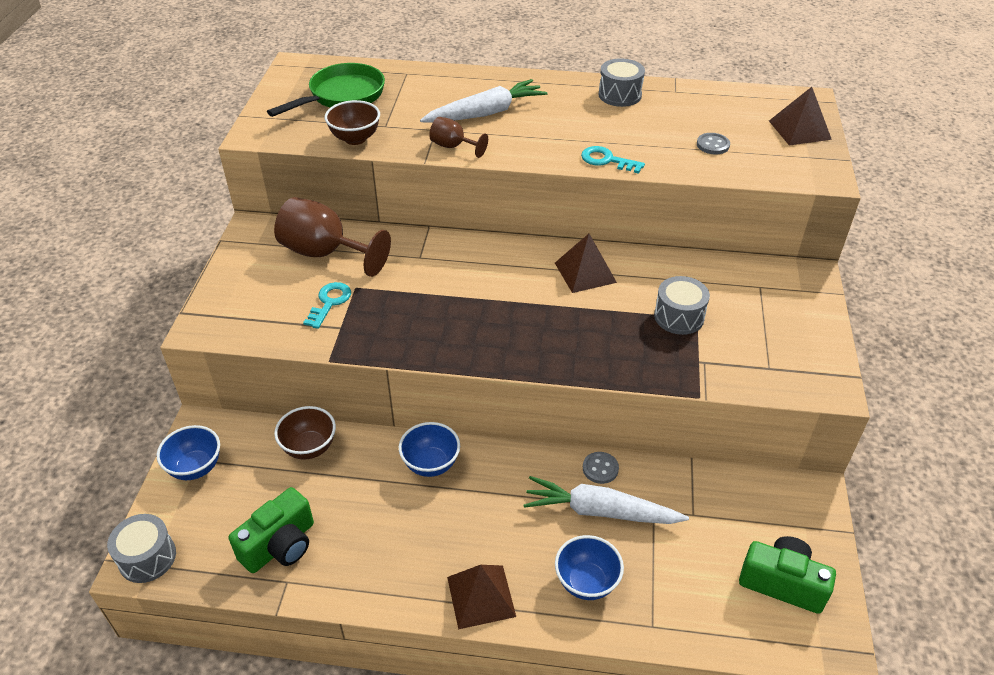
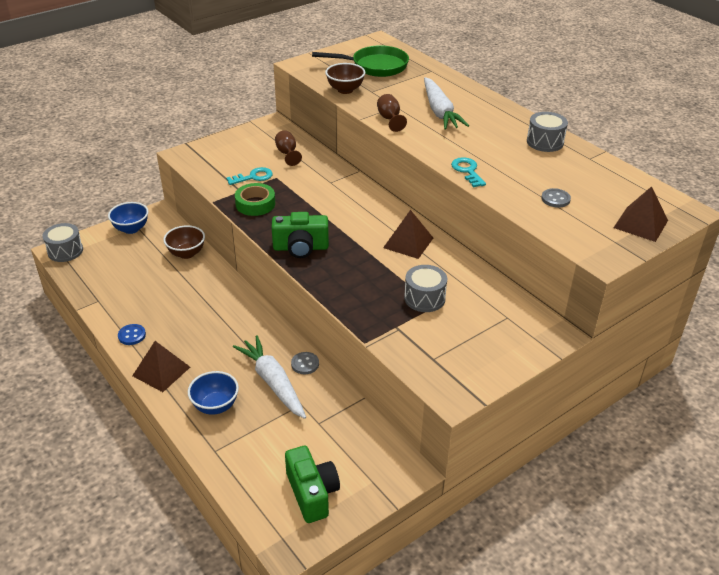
camera: 45 degrees right, 5 degrees down
(280, 545) = (116, 284): green camera -> green camera (301, 248)
(325, 253) = (287, 154): brown goblet -> brown goblet, size x0.51
(380, 331) = (255, 204): none -> green tape
(389, 586) = (132, 335): none -> blue button
(431, 464) = (227, 299): blue bowl -> none
(486, 113) = (440, 111): white carrot -> white carrot turned 60 degrees clockwise

